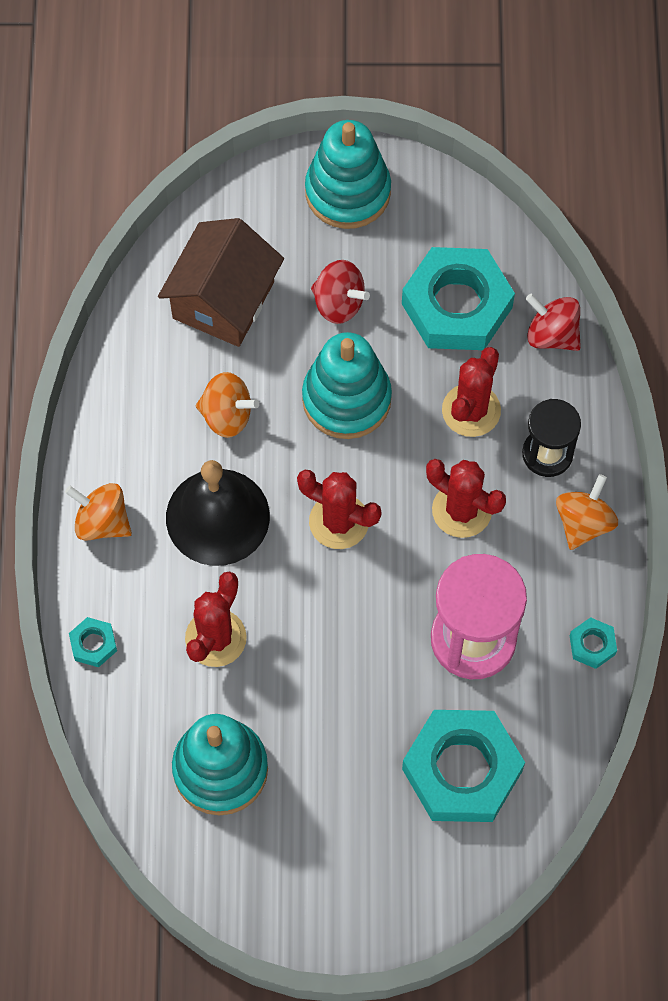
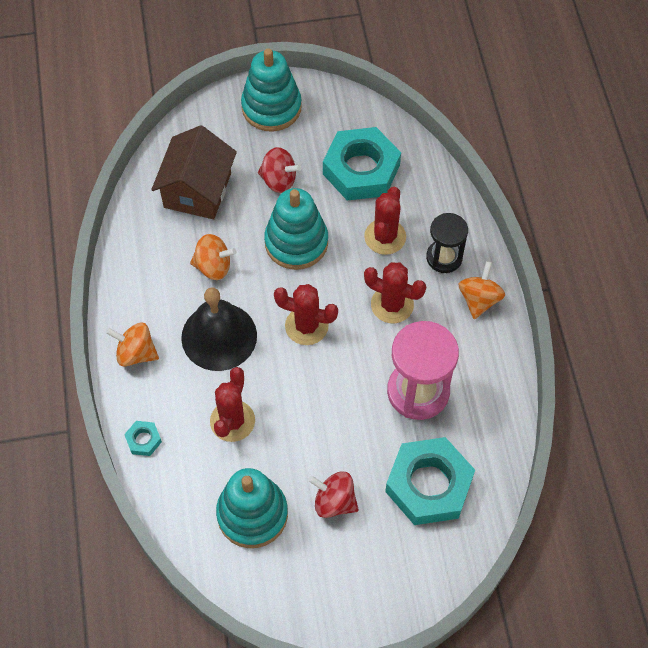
camera: 10 degrees left, 5 degrees down
(552, 335) = (430, 179): red spinning top -> red spinning top (334, 501)
(592, 645) = (503, 382): turquoise nut -> none

